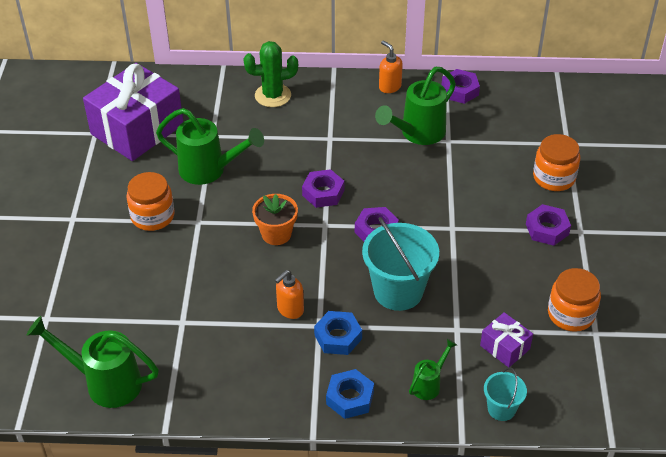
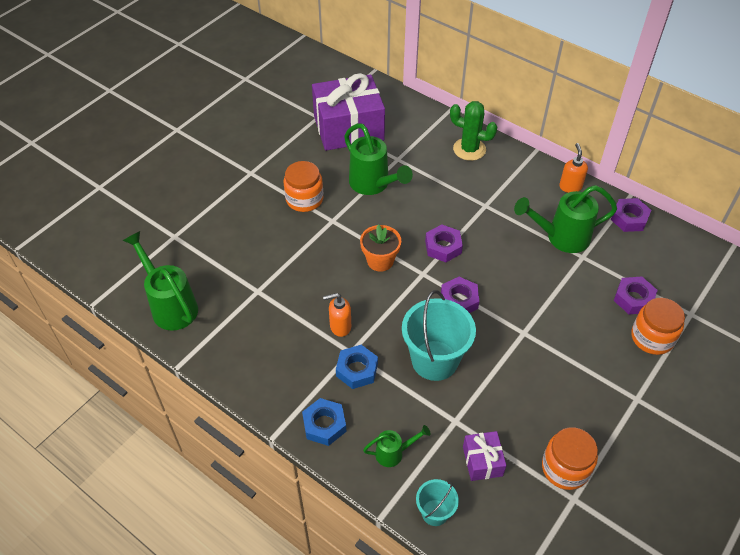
camera: 35 degrees right, 5 degrees up
(547, 229) = (607, 380): purple nut -> purple nut (633, 299)

